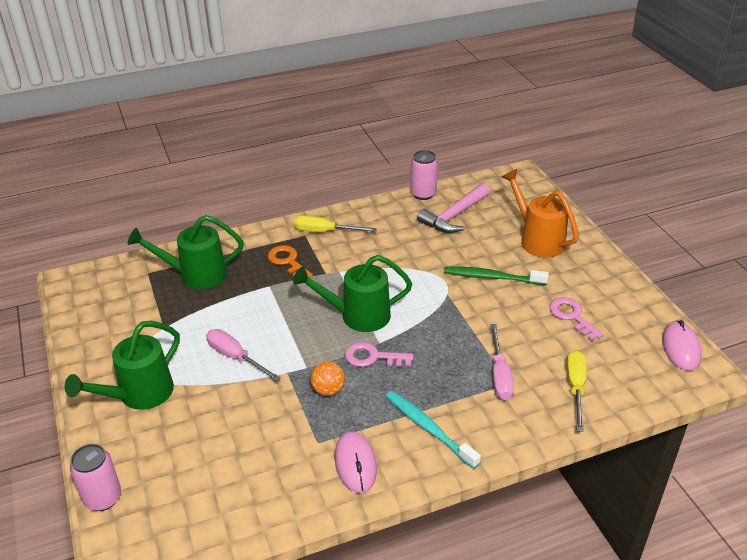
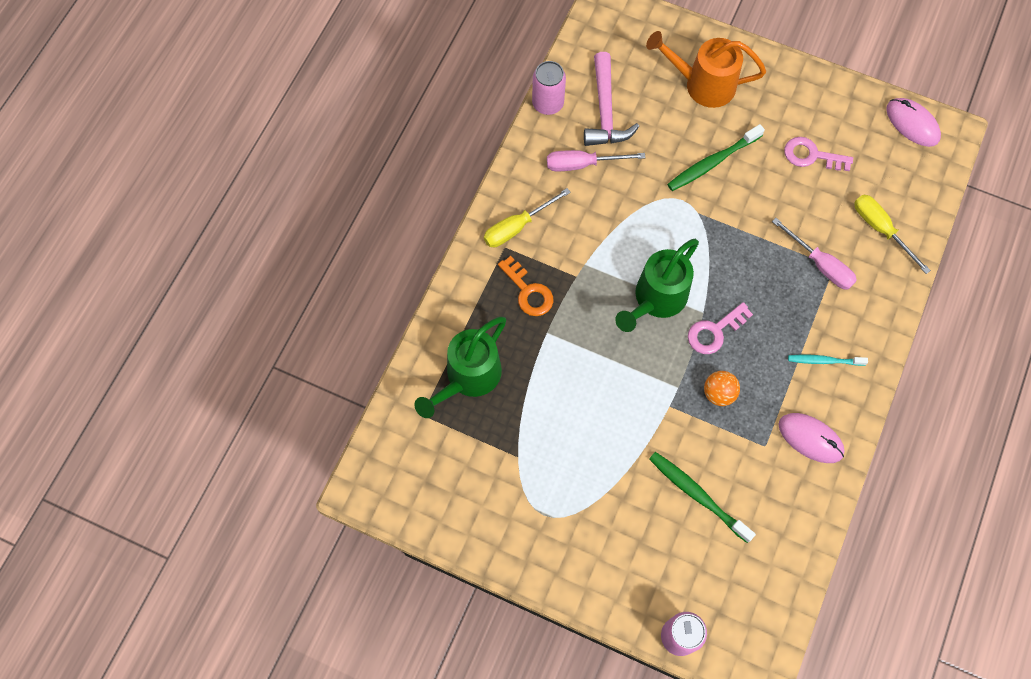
camera: 45 degrees left, 30 degrees up
(138, 395) = (586, 534): green watering can -> none
(233, 431) = (697, 495): none -> green toothbrush
(235, 357) = (613, 429): pink screwdriver -> pink screwdriver (582, 164)
(288, 261) = (528, 291): orange key -> orange key turned 135 degrees counterclockwise
(429, 428) = (824, 360): turquoise toothbrush -> turquoise toothbrush, size x0.64

